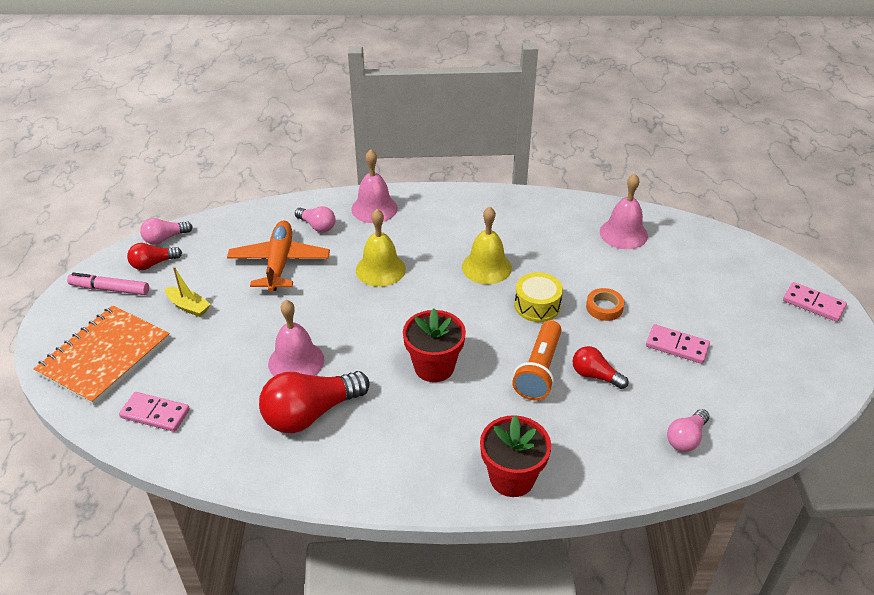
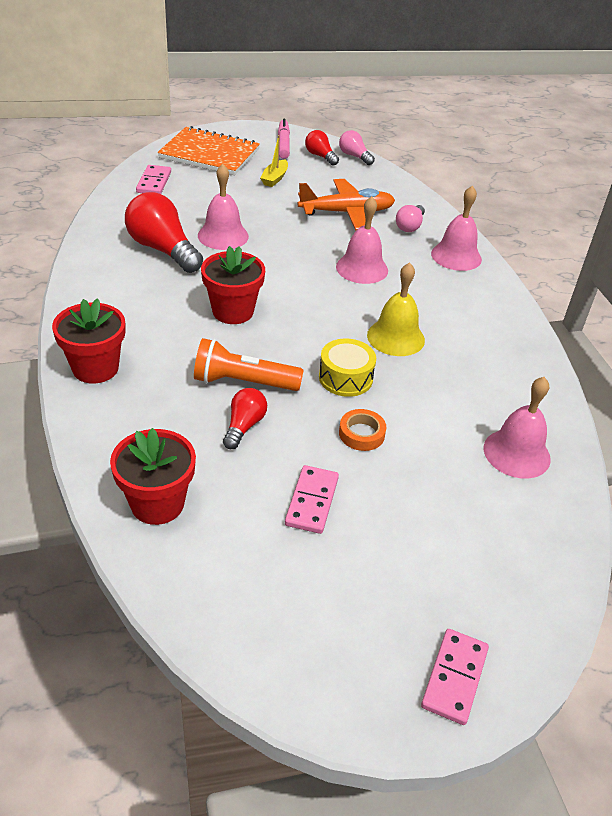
camera: 75 degrees right, 0 degrees up
(380, 269) = (362, 268): yellow bell -> pink bell
(686, 438) = (157, 503): pink light bulb -> red flower pot

